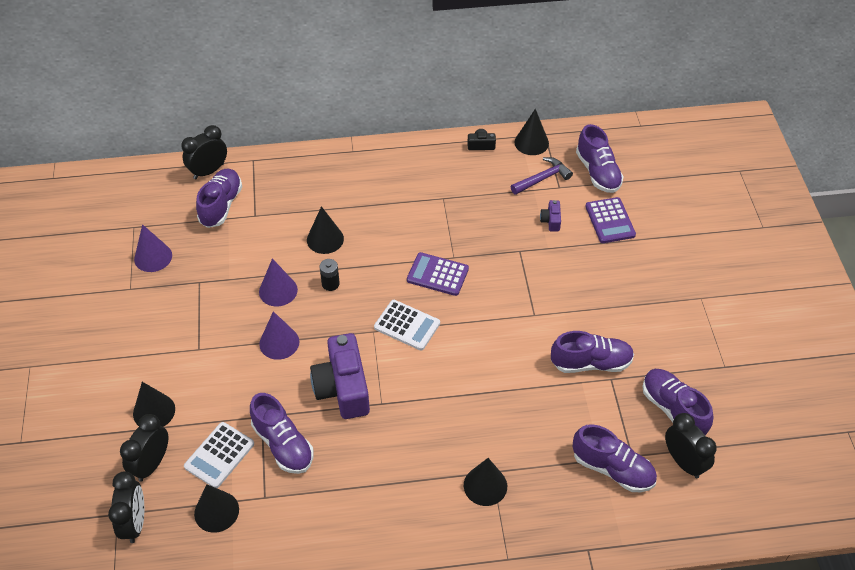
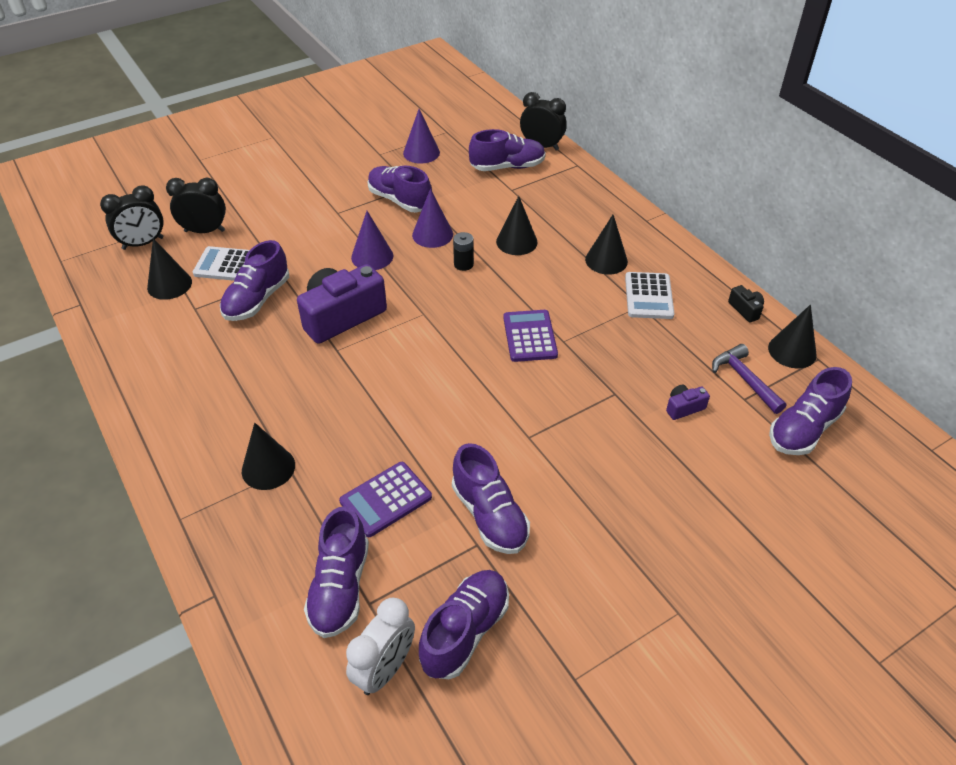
camera: 65 degrees right, 5 degrees down
(154, 411) = (259, 212): black cone -> black cone (606, 260)
(214, 297) = (400, 200): none -> purple shoe
(407, 325) = (446, 335): white calculator -> white calculator (648, 296)
(543, 178) = (744, 379): purple hammer -> purple hammer turned 150 degrees counterclockwise
(610, 221) = (732, 466): purple calculator -> purple calculator (386, 499)
(683, 462) = (385, 669): black clock -> white clock

